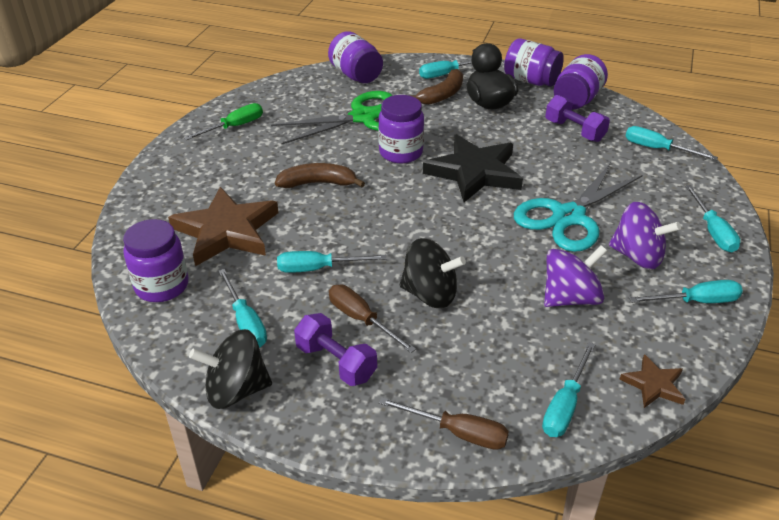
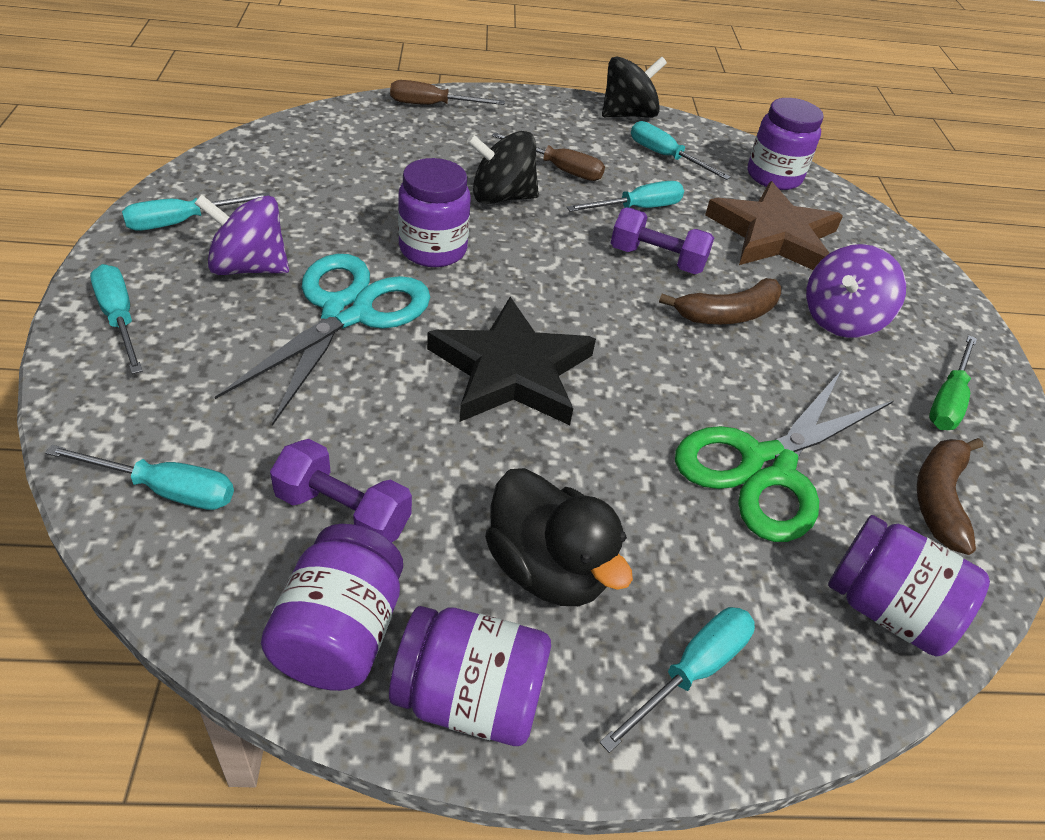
camera: 155 degrees right, 5 degrees up
(336, 362) = (560, 137): purple dumbbell -> purple dumbbell (657, 259)
(401, 152) = (649, 392): purple jar -> purple jar (433, 249)
(442, 95) = (660, 576): brown banana -> brown banana (939, 498)
(565, 405) = (342, 127): turquoise screwdriver -> none
(570, 298) = (340, 210): purple spinning top -> purple spinning top (841, 319)
(653, 385) = (254, 147): brown star -> none

